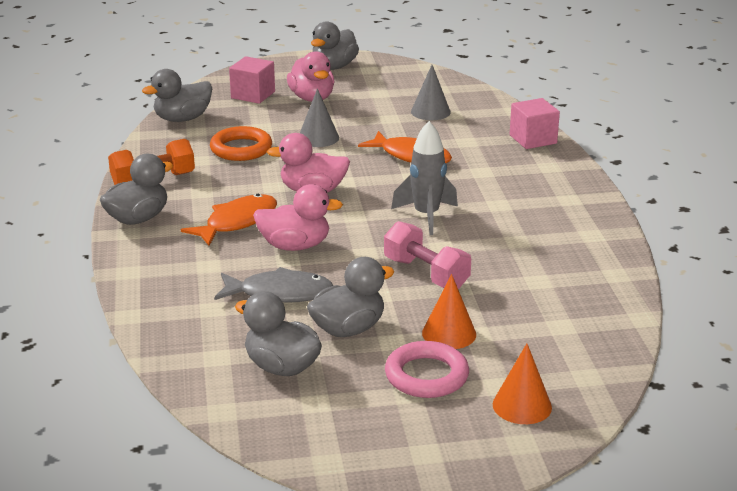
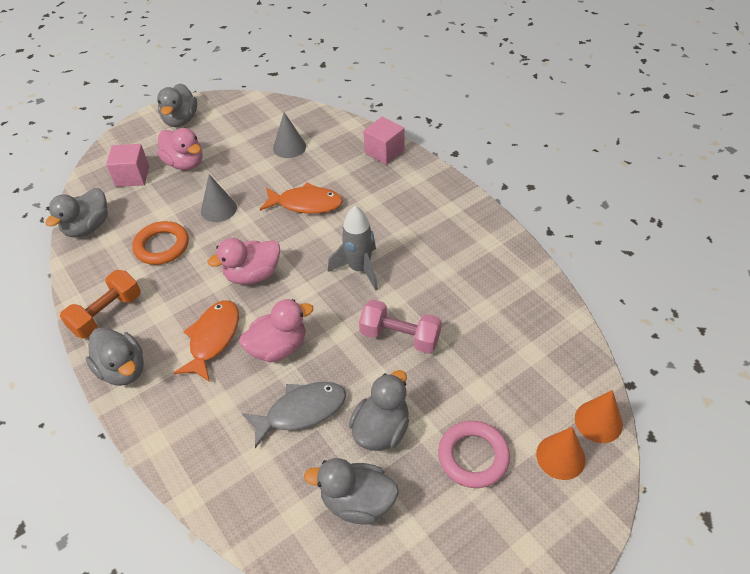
camera: 25 degrees left, 20 degrees up
(138, 218) = (123, 370): grey duck -> grey duck turned 120 degrees clockwise
(449, 333) = (459, 399): orange cone -> orange cone (598, 421)

